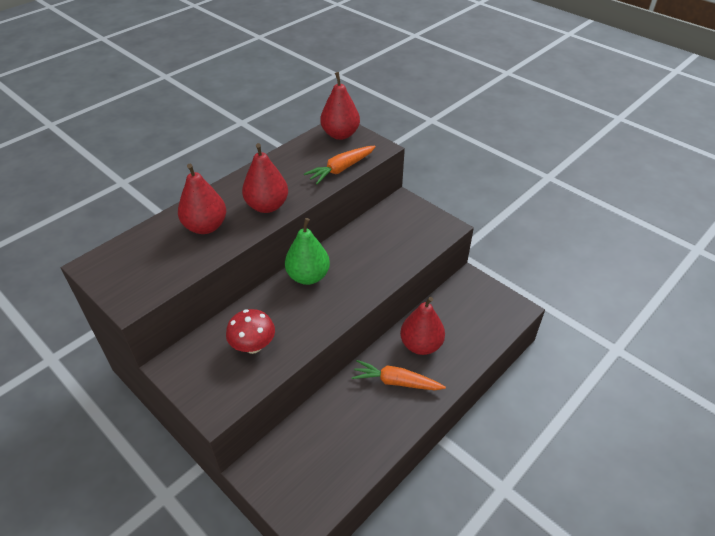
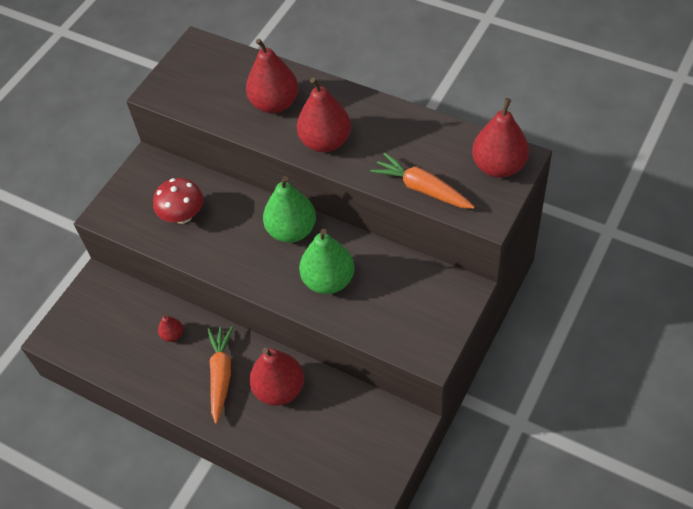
camera: 80 degrees right, 10 degrees up
(343, 411) = (172, 335): none -> red pear
(366, 264) = (328, 280): none -> green pear

